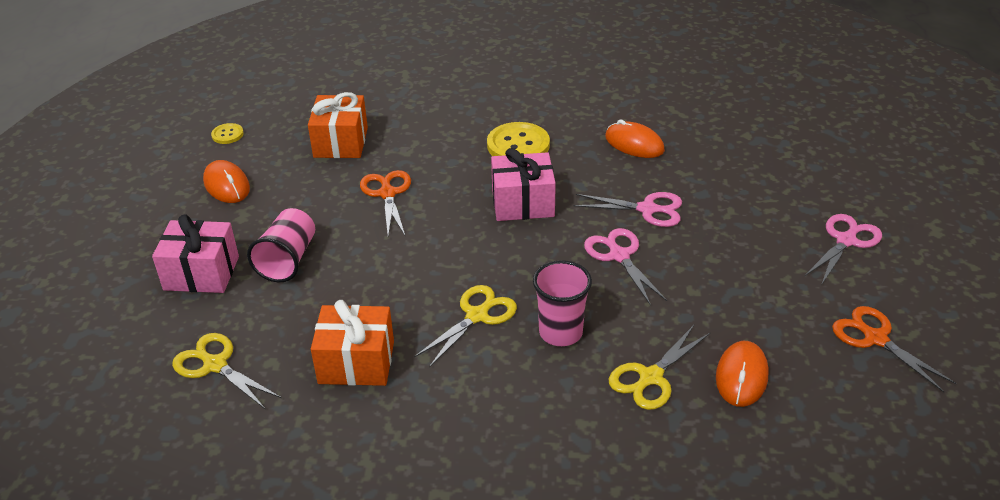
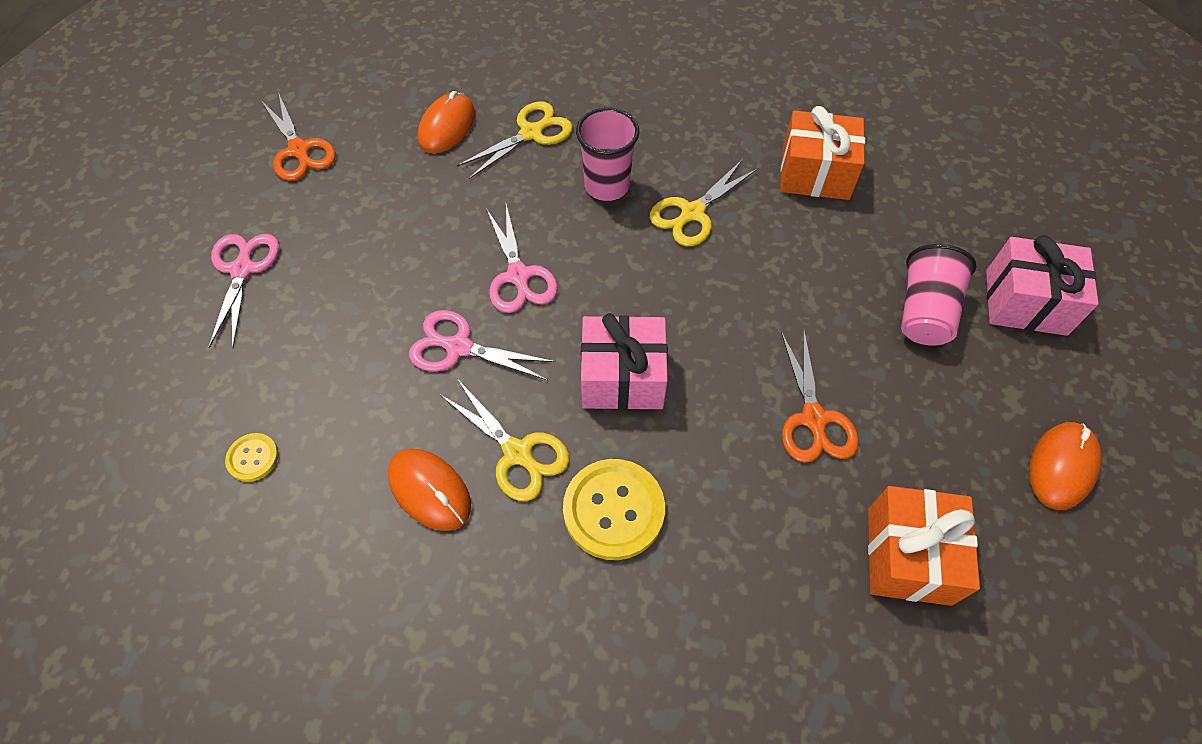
camera: 175 degrees left, 20 degrees up
(215, 365) = (958, 183): yellow scissors -> yellow scissors (517, 453)
(226, 185) = (1062, 466): orange mouse -> orange mouse turned 60 degrees clockwise
(227, 134) = (1116, 605): yellow button -> yellow button (253, 458)
(846, 241) = (242, 269): pink scissors -> pink scissors turned 135 degrees clockwise

